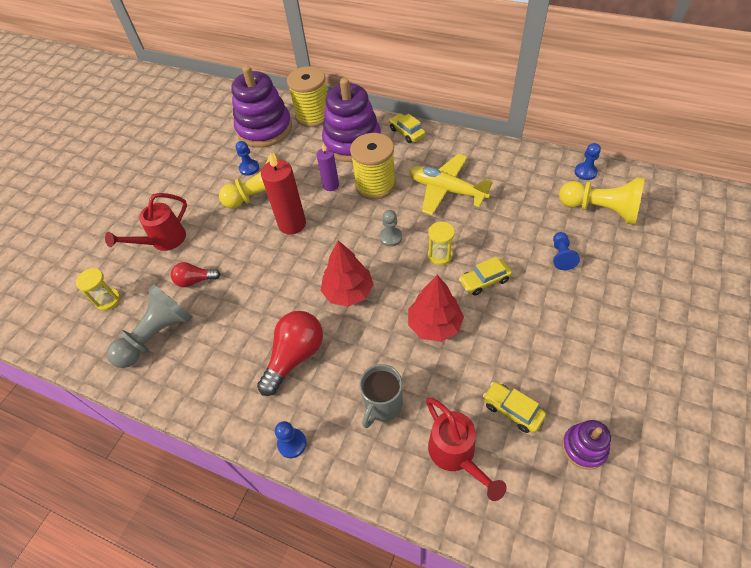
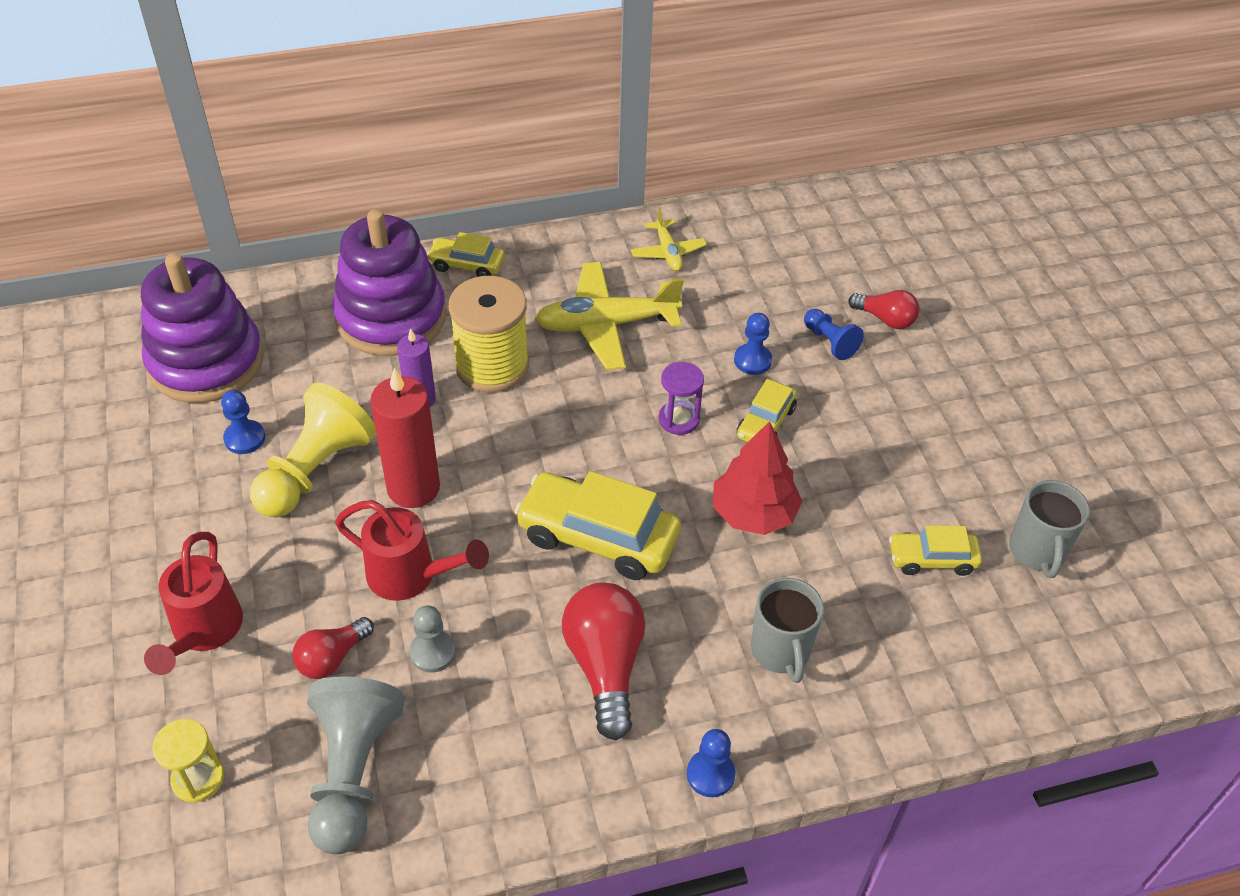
camera: 45 degrees left, 5 degrees down
(313, 116) = (277, 302): yellow spool -> none
(348, 292) = (598, 537): red tree -> yellow car
(391, 237) = (587, 430): grey pawn -> grey pawn (432, 652)
(440, 255) = (679, 419): yellow hourglass -> purple hourglass
(456, 455) = (917, 650): red watering can -> red watering can (411, 576)
(512, 168) = (668, 252): none -> yellow plane
(584, 447) = (1037, 552): purple stacking toy -> grey mug
(585, 172) = (767, 217): blue pawn -> blue pawn (752, 360)
(600, 210) = (826, 260): yellow pawn -> none
(608, 259) = (885, 319): none -> red light bulb

